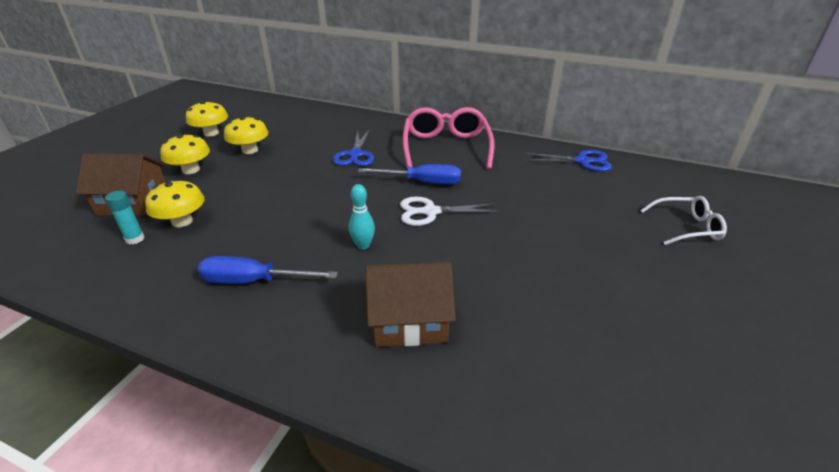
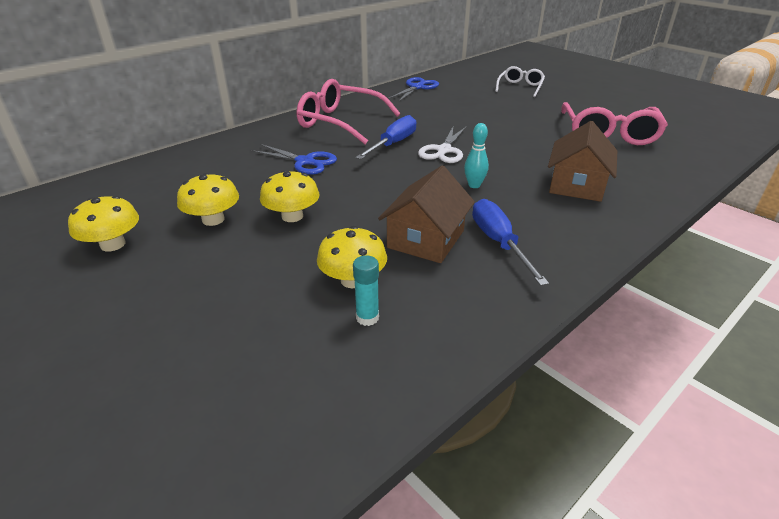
camera: 65 degrees left, 0 degrees up
(133, 202) = (265, 320): brown house -> brown house (426, 239)
(191, 170) = (217, 268): yellow mushroom -> yellow mushroom (292, 216)
(254, 281) = (498, 243): blue screwdriver -> blue screwdriver turned 135 degrees clockwise
(606, 335) = (608, 134): none -> pink glasses

